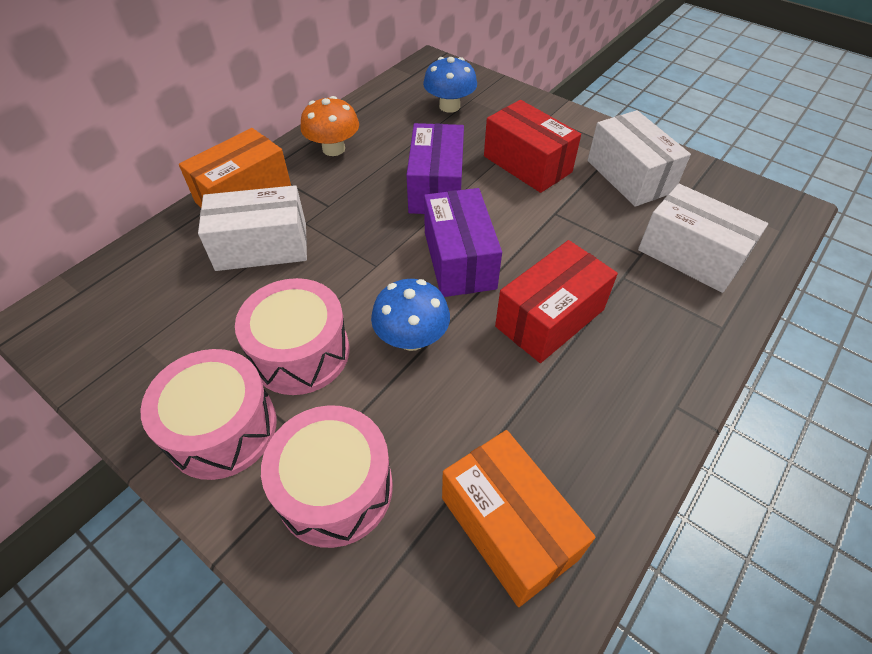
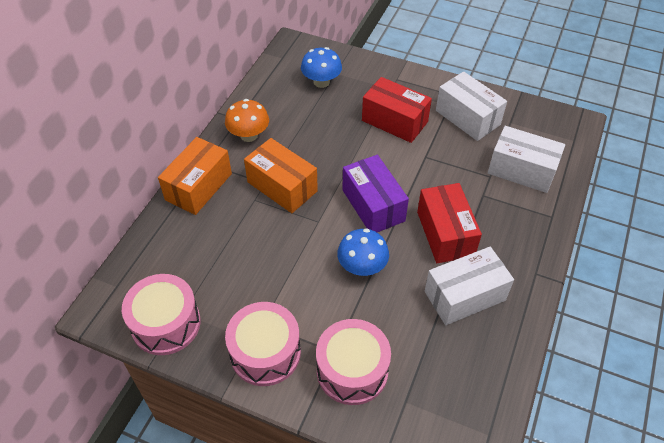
camera: 15 degrees left, 0 degrees up
(262, 246) = (232, 224): white box -> white box (464, 296)
(300, 352) = (293, 293): pink drum -> pink drum (166, 324)
(436, 187) = (337, 153): purple box -> none
(508, 528) = (460, 367): orange box -> orange box (282, 186)
(550, 318) = (445, 233): red box -> red box turned 45 degrees counterclockwise

